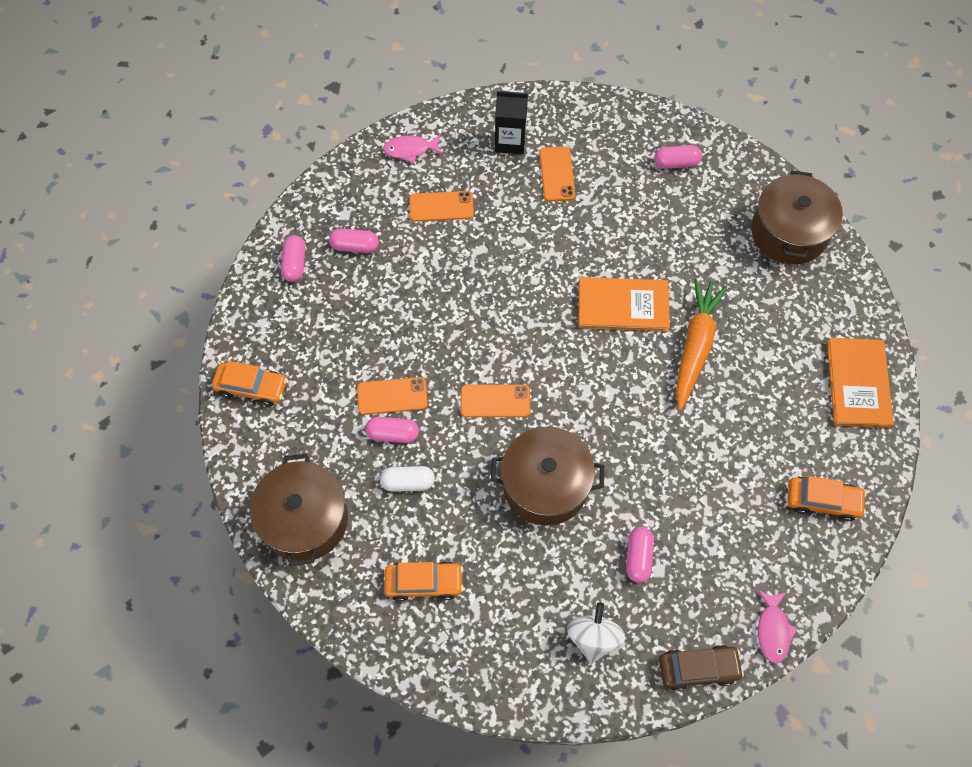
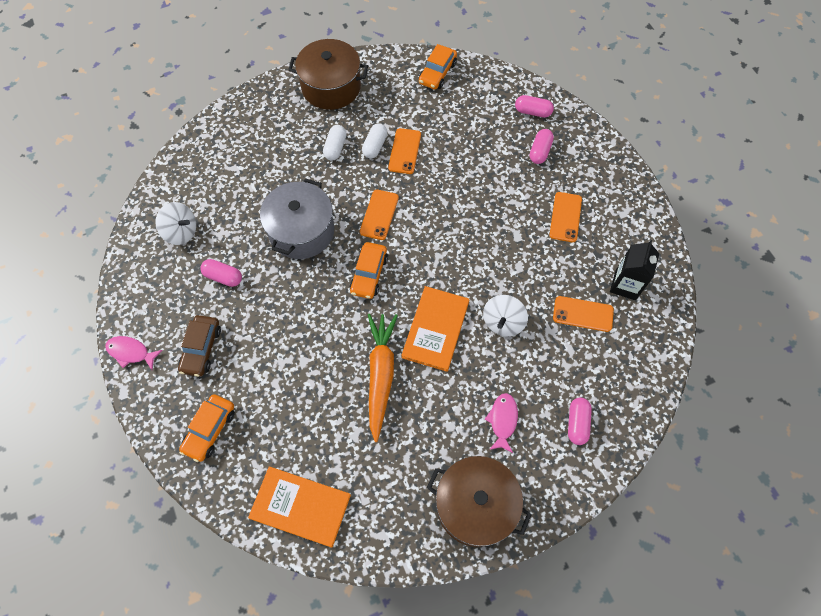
camera: 105 degrees right, 0 degrees up
(393, 434) = (375, 146): pink capsule -> white capsule
(410, 150) = (628, 207): pink fish -> pink fish (502, 420)
(424, 582) = (262, 143): orange car -> orange car (369, 274)
(545, 485) = (301, 231): brown pot -> grey pot
(592, 244) = (503, 322): none -> white spinning top
(695, 346) = (380, 375): orange carrot -> orange carrot turned 120 degrees counterclockwise
(698, 668) = (130, 291): brown car -> brown car (201, 349)

